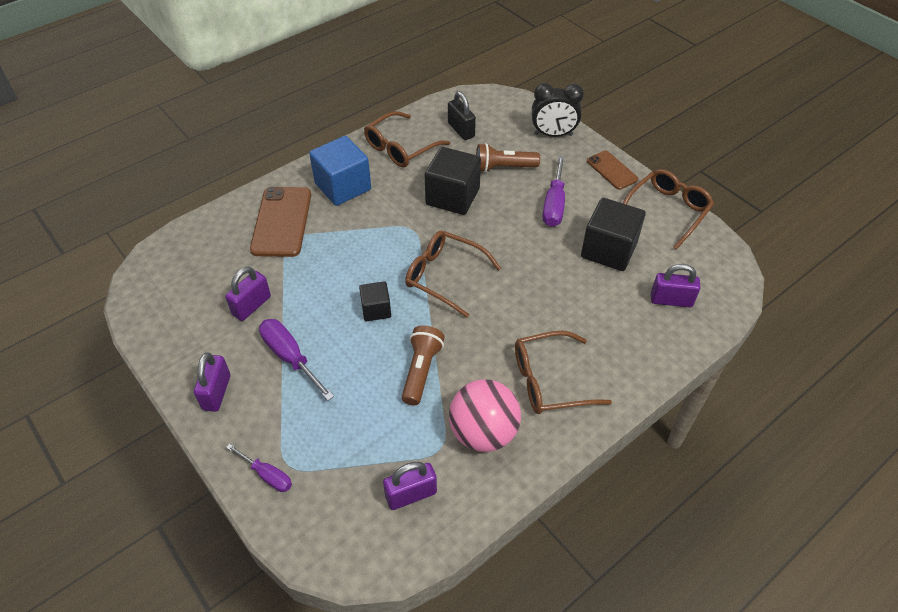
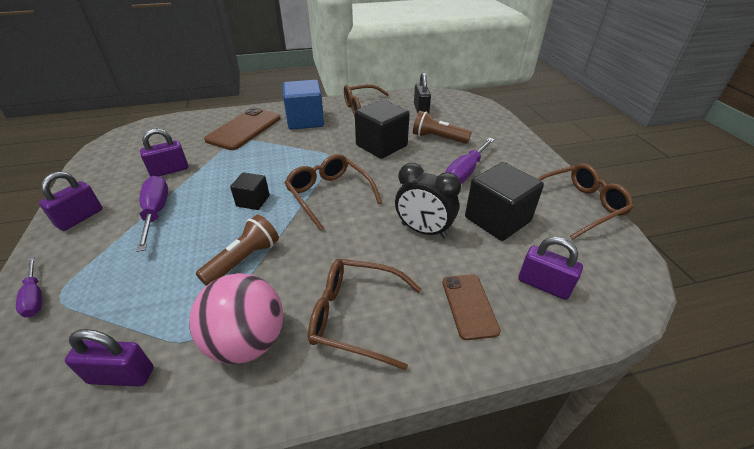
camera: 25 degrees right, 10 degrees down
(553, 134) = (496, 128): black clock -> black clock (423, 230)
(612, 170) = (536, 162): brown phone -> brown phone (469, 306)

